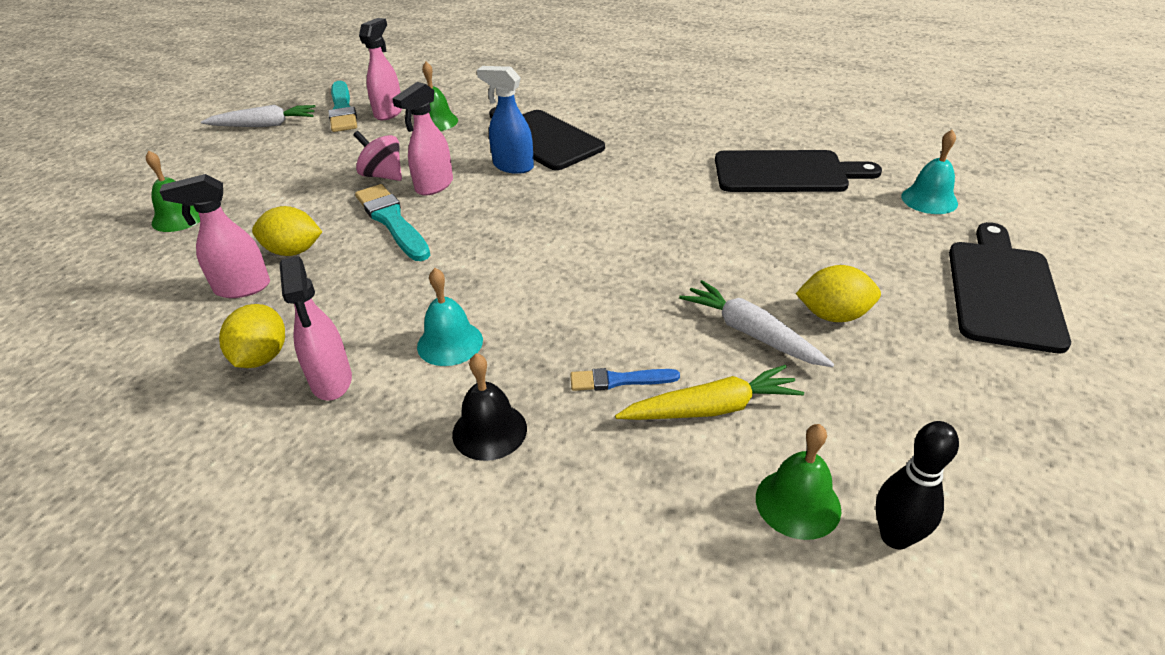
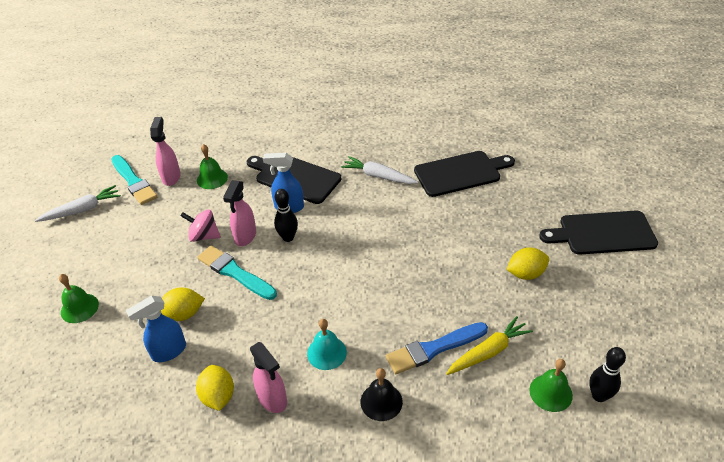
camera: 20 degrees left, 5 degrees up
(242, 288) = (168, 351): pink spray bottle -> blue spray bottle
(489, 198) = (288, 237): none -> black bowling pin
(619, 380) = (433, 349): blue brush -> blue brush, size x1.77
(751, 333) = (488, 297): white carrot -> white carrot (378, 176)
(929, 199) = (546, 176): turquoise bell -> none
(1002, 290) = (602, 233): black cutting board -> black cutting board turned 90 degrees counterclockwise

